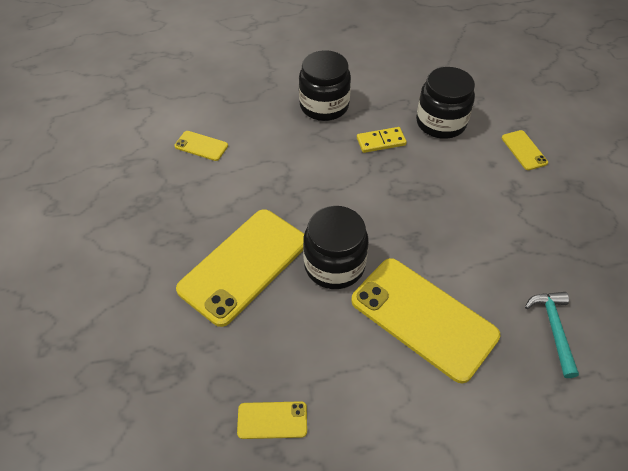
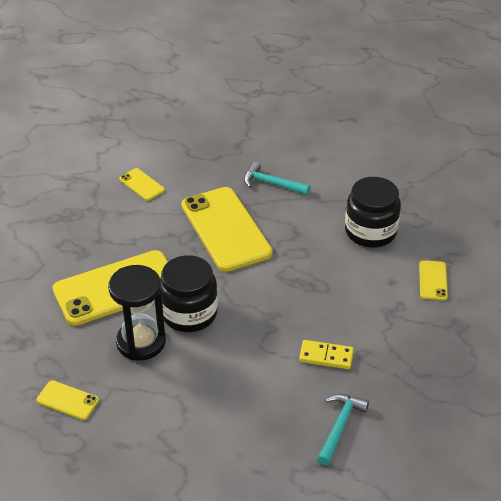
camera: 25 degrees right, 10 degrees down
(307, 316) = (141, 342): none -> black hourglass
(324, 106) = (271, 183): black jar -> turquoise hammer
(381, 141) = (301, 230): yellow domino -> yellow domino (326, 356)
(423, 318) = (234, 377): yellow phone -> yellow phone (226, 229)

